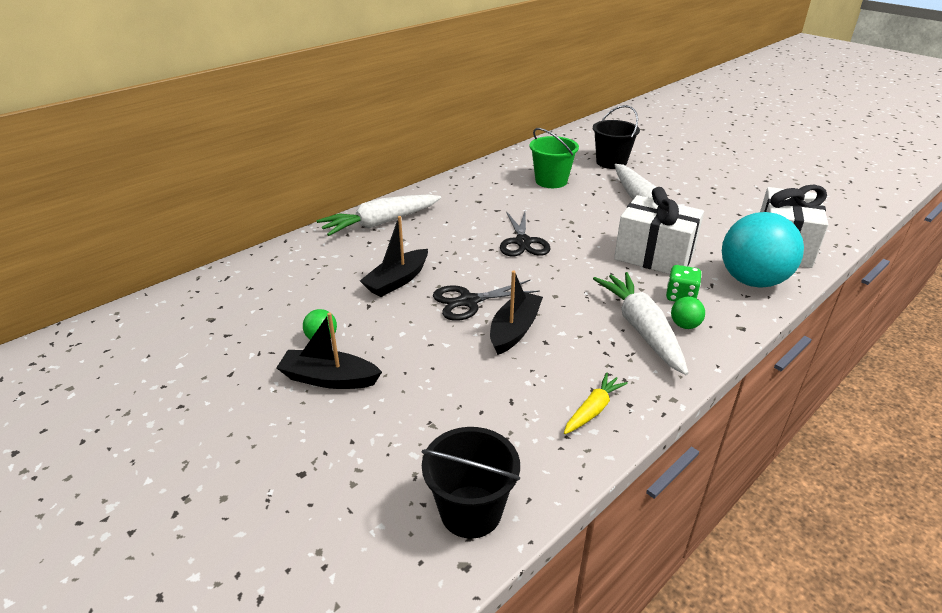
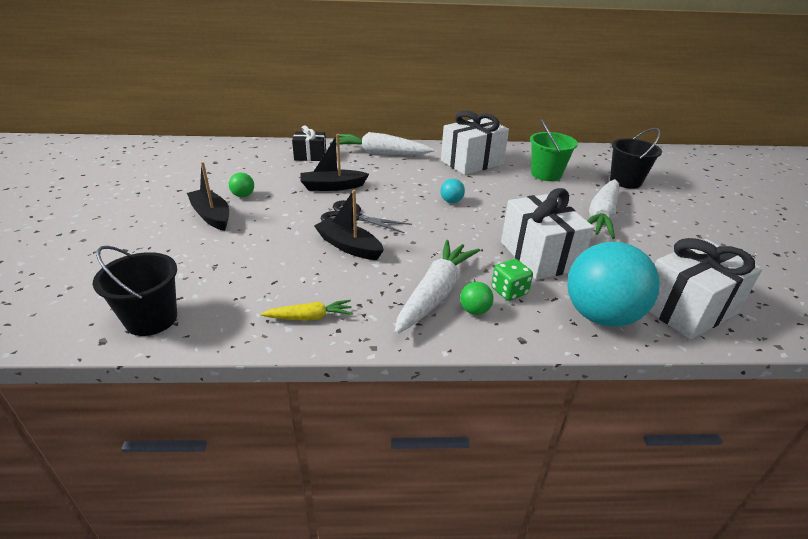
camera: 40 degrees right, 0 degrees up
(314, 259) = (310, 156): none -> black gift
(478, 196) = (472, 162): none -> white gift
(514, 330) = (349, 246): black boat -> black boat turned 120 degrees counterclockwise
(523, 242) = (451, 201): black scissors -> turquoise ball

